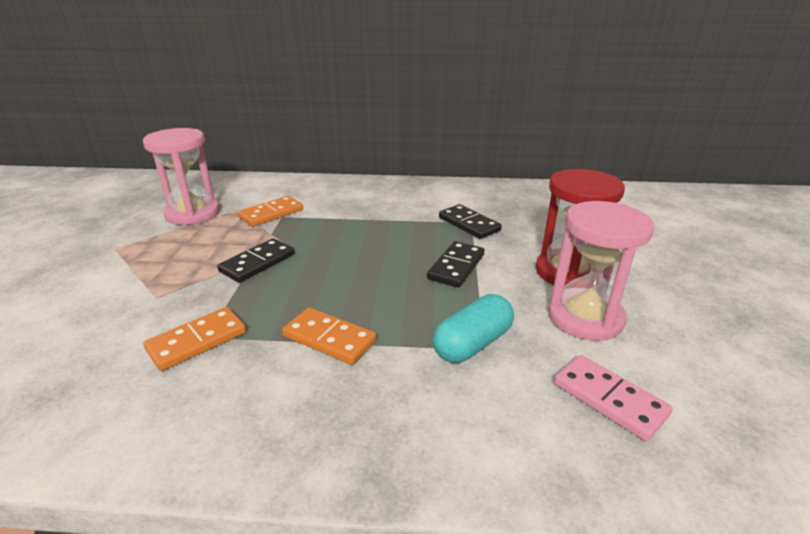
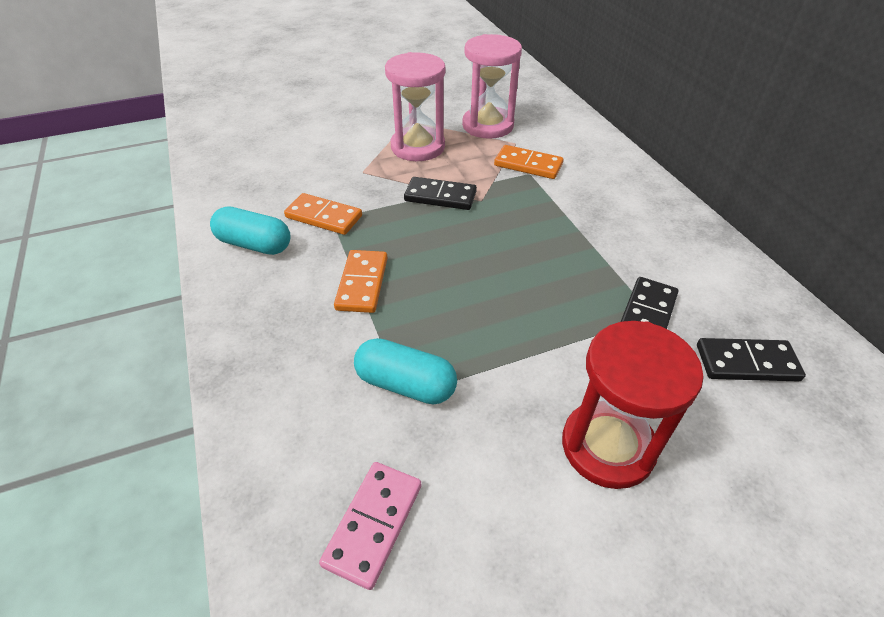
camera: 65 degrees right, 15 degrees up
(179, 410) = (254, 244): none -> turquoise capsule
(456, 267) = (536, 332): black domino -> black domino (746, 363)
(585, 317) = (512, 481): pink hourglass -> pink hourglass (418, 147)

